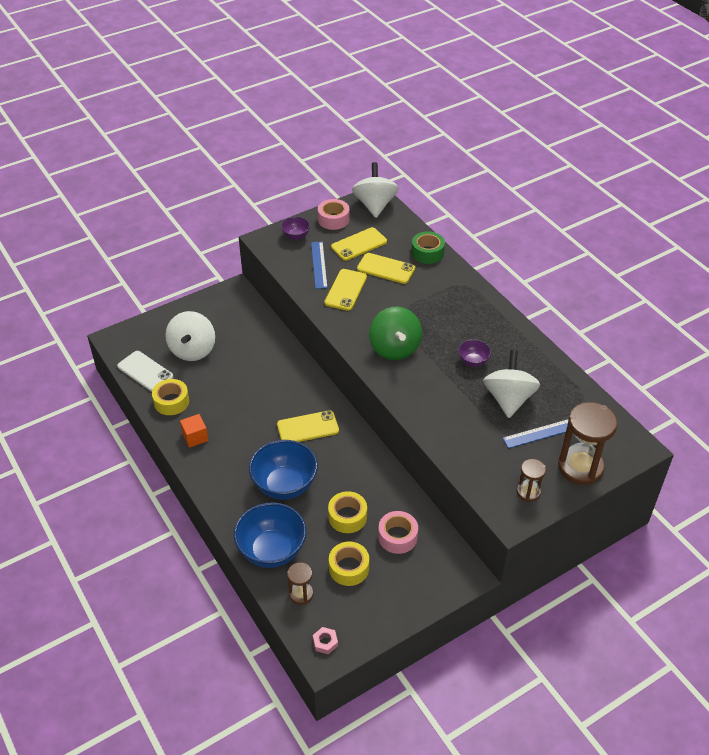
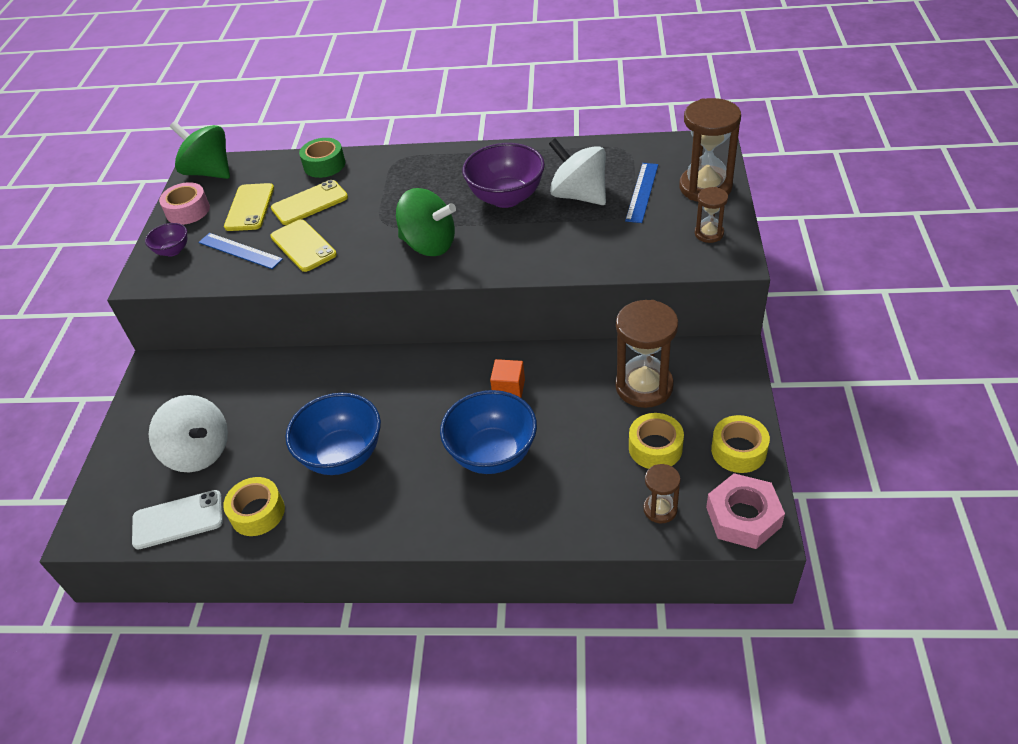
camera: 50 degrees left, 0 degrees up
(195, 437) = (339, 512): orange cube -> orange cube (509, 389)
(272, 550) = (577, 510): blue bowl -> blue bowl (342, 455)
(308, 427) = (428, 395): yellow phone -> none
(325, 642) = (743, 517): pink nut -> pink nut, size x2.11
(347, 517) = (584, 417): yellow tape -> yellow tape (738, 451)
(375, 205) = (209, 172): white spinning top -> green spinning top
(397, 537) = (644, 386): pink tape -> brown hourglass
(473, 361) = (506, 197): purple bowl -> purple bowl, size x1.97

